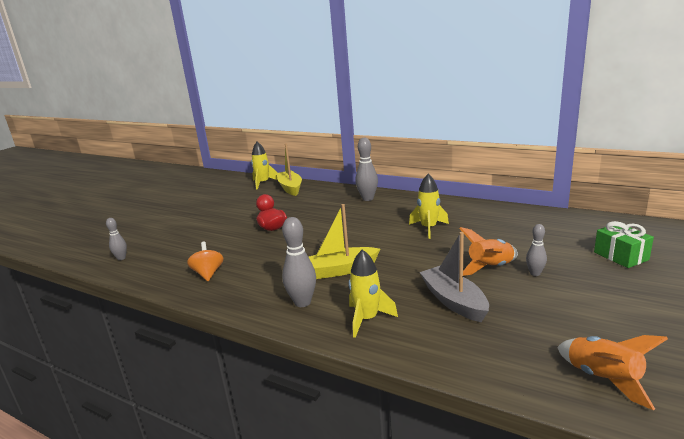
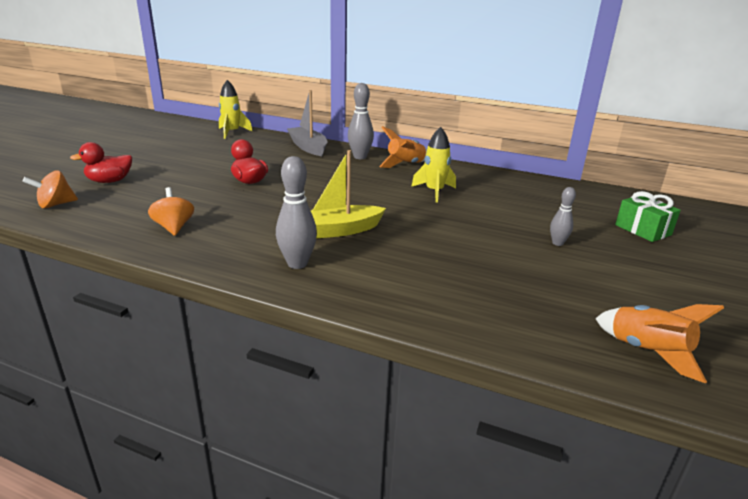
camera: 10 degrees left, 5 degrees up
(121, 258) = (55, 205): grey bowling pin -> orange spinning top
(163, 235) = (110, 181): none -> red duck
(290, 188) = (266, 140): yellow boat -> none
(367, 319) = (377, 284): yellow rocket -> none
(454, 301) = (474, 268): grey boat -> grey boat (308, 147)
(490, 268) = (509, 235): orange rocket -> orange rocket (405, 165)

